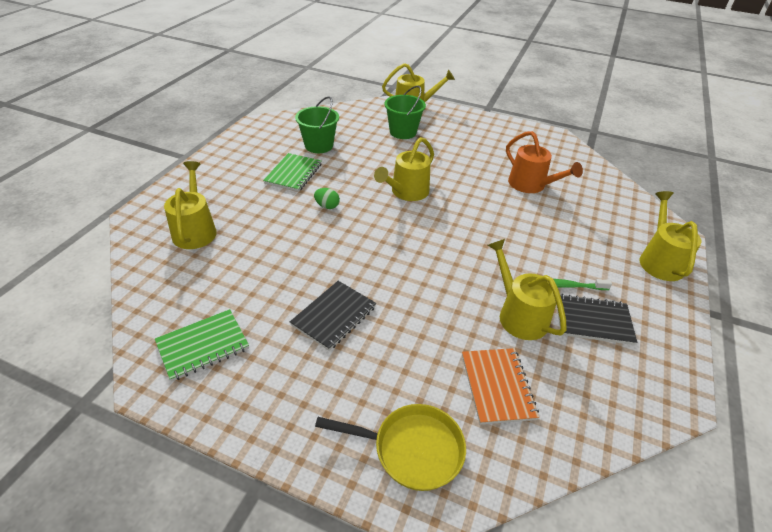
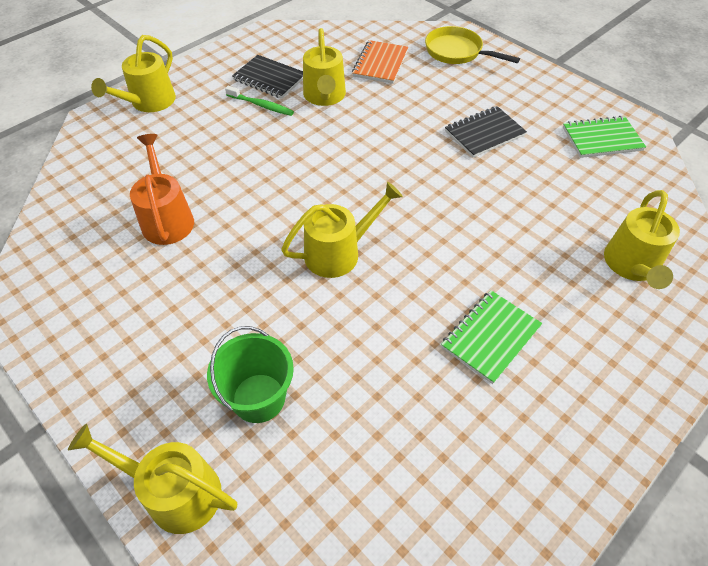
camera: 155 degrees left, 10 degrees up
(319, 145) = (431, 403): green bucket -> none
(327, 206) = (455, 258): green egg -> none

